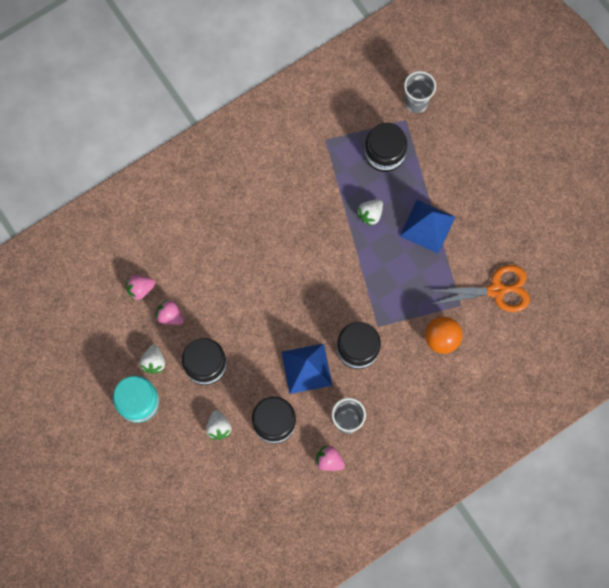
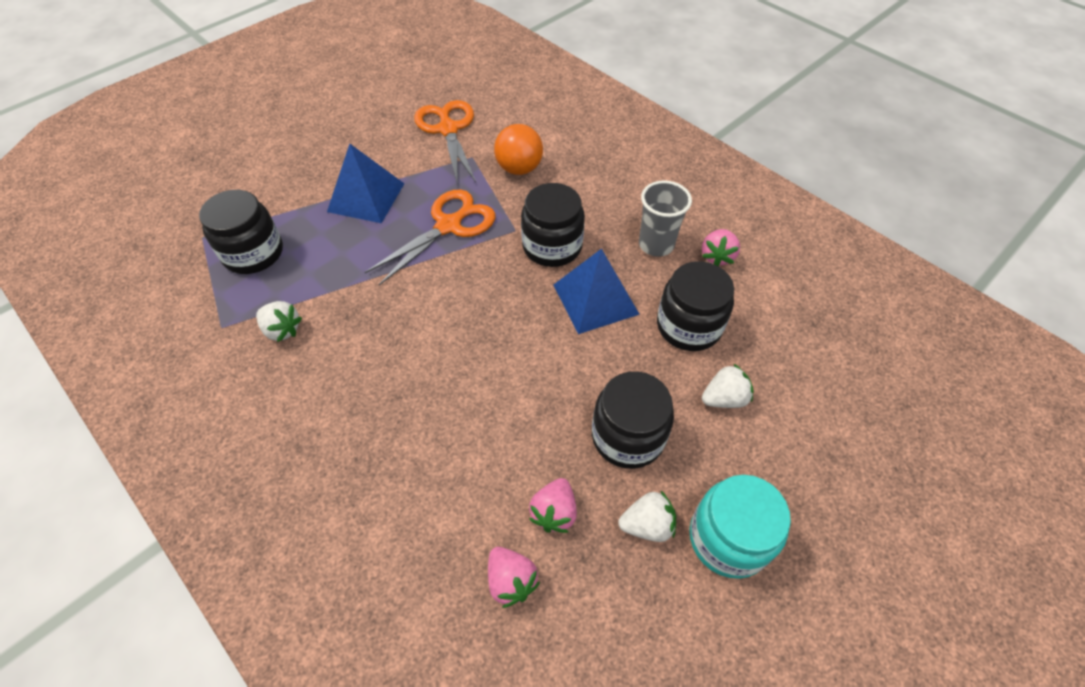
camera: 100 degrees left, 20 degrees down
(370, 214) = (349, 257): white strawberry -> white strawberry (282, 330)
(389, 281) = (448, 225): none -> orange scissors
(416, 102) = (175, 228): grey cup -> none

